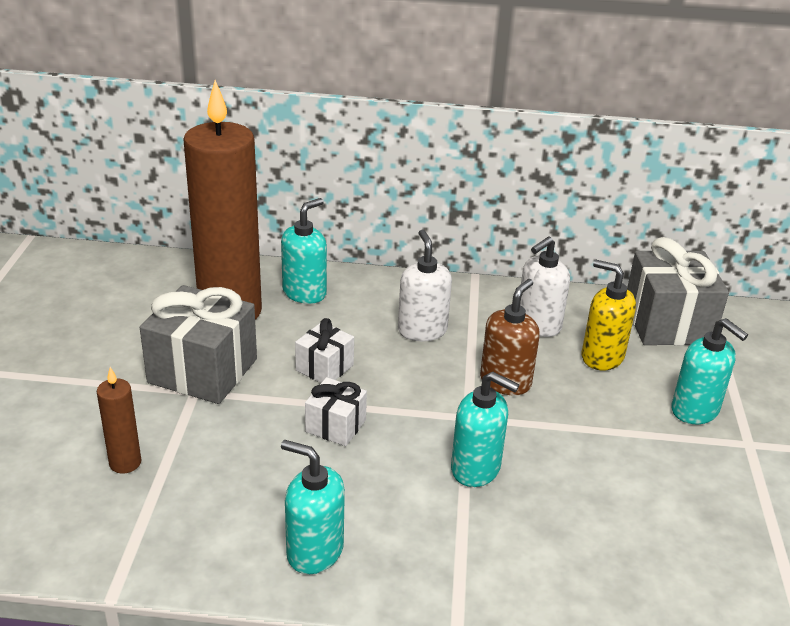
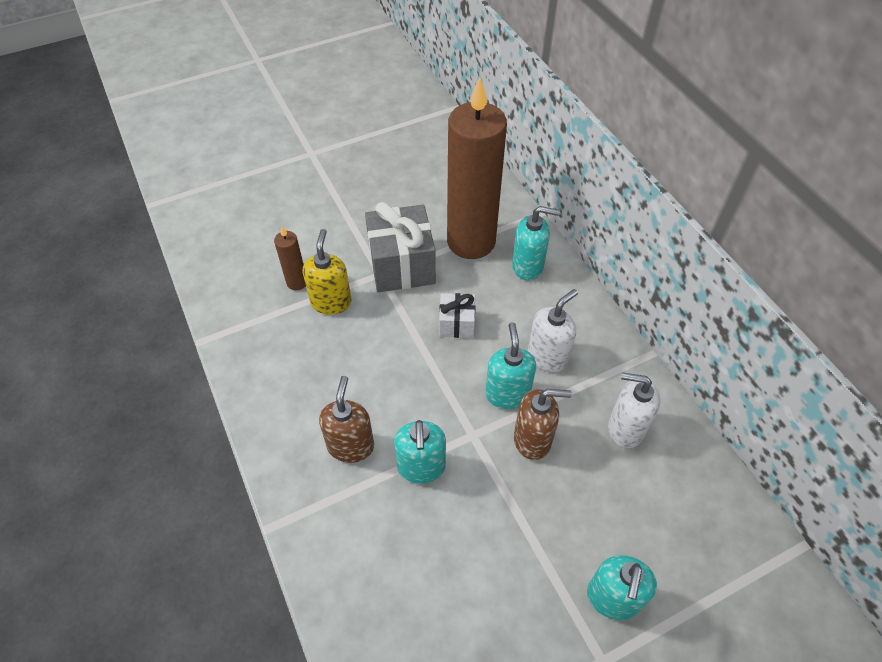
camera: 60 degrees right, 20 degrees up
(314, 551) = (286, 415): turquoise soap dispenser -> turquoise soap dispenser (507, 394)
(335, 426) = (403, 363): white gift -> none
(405, 512) = (351, 446): none -> brown soap dispenser
(602, 357) = (624, 494): yellow soap dispenser -> yellow soap dispenser (331, 302)
(667, 323) = (723, 528): grey gift -> none

